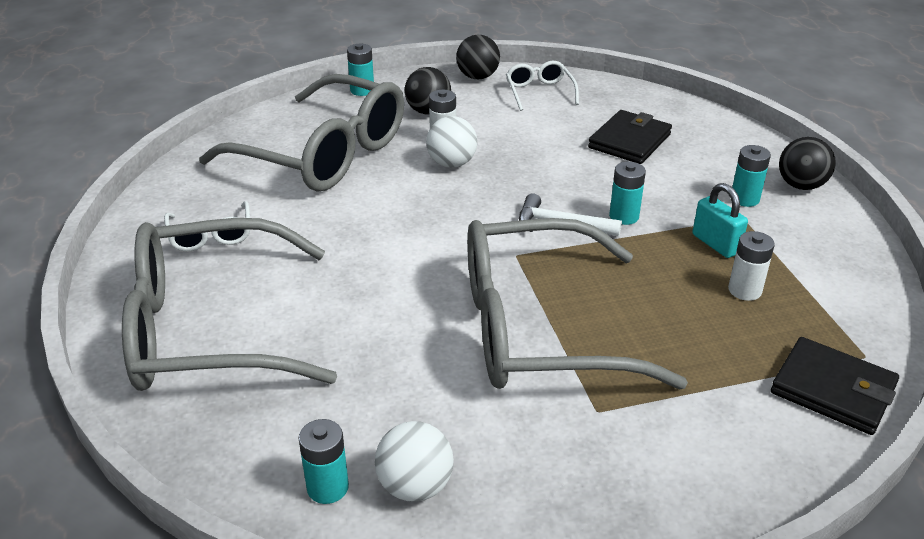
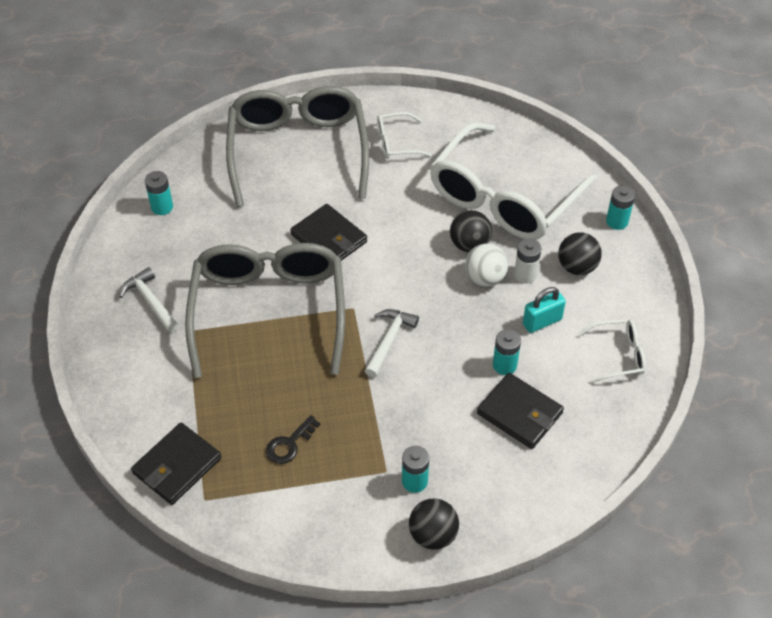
camera: 95 degrees right, 15 degrees up
(322, 153) = (504, 197): grey glasses -> white glasses
(395, 283) = (329, 238): none -> black wallet
(415, 486) = (153, 242): white ball -> none
(477, 77) = (649, 309): black ball -> black ball (469, 244)
(549, 468) = (150, 301): none -> white hammer
(624, 216) = (396, 385): turquoise battery -> turquoise battery (504, 365)
(715, 244) = (350, 440): turquoise padlock -> turquoise padlock (542, 322)
(744, 290) = (289, 444): white battery -> black key

